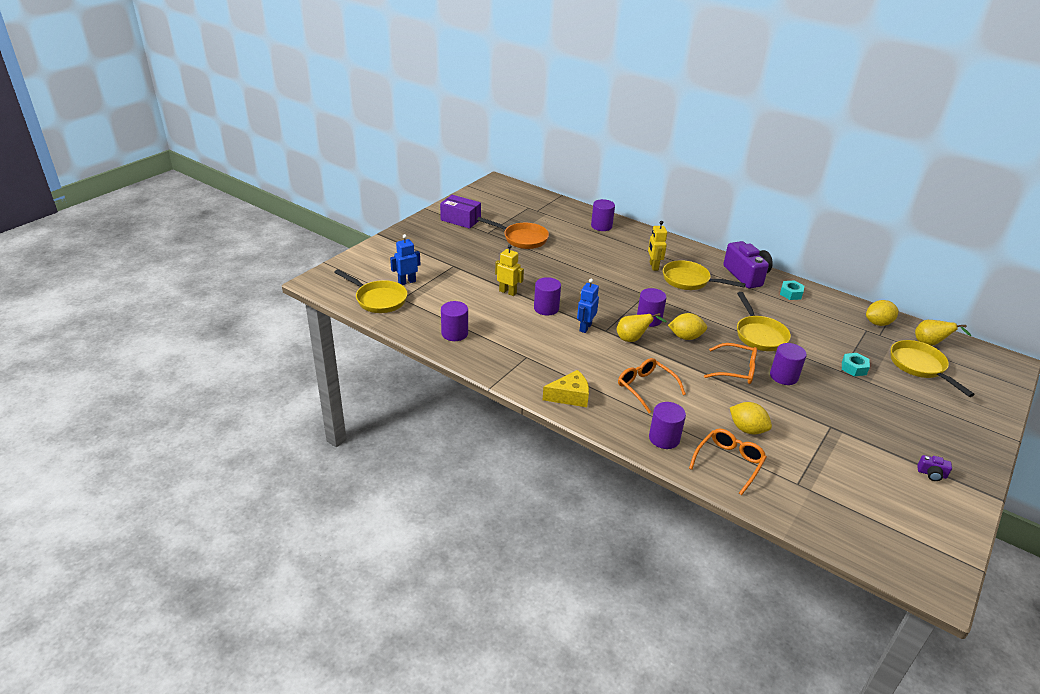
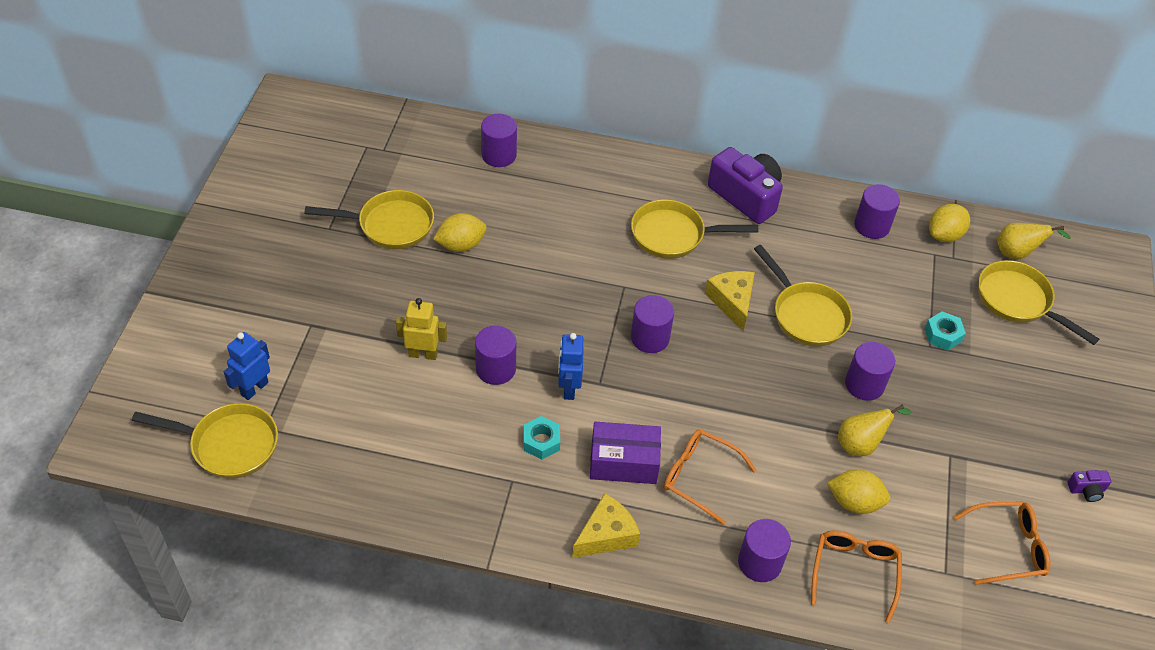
camera: 25 degrees left, 15 degrees up
(454, 333) = (384, 473): purple cylinder -> purple cylinder (871, 226)
(460, 219) = (270, 212): purple box -> purple box (623, 462)
(522, 239) = (390, 225): orange pan -> yellow pan
(633, 339) = (644, 387): yellow pear -> yellow pear (861, 444)
(653, 266) = (611, 221): yellow robot -> none
(685, 337) = (713, 356): yellow lemon -> yellow lemon (461, 245)
(712, 317) = (732, 302): none -> yellow cheese
(736, 370) = (801, 396): orange glasses -> orange glasses (1007, 547)
(791, 293) = (817, 214): turquoise nut -> turquoise nut (541, 441)

